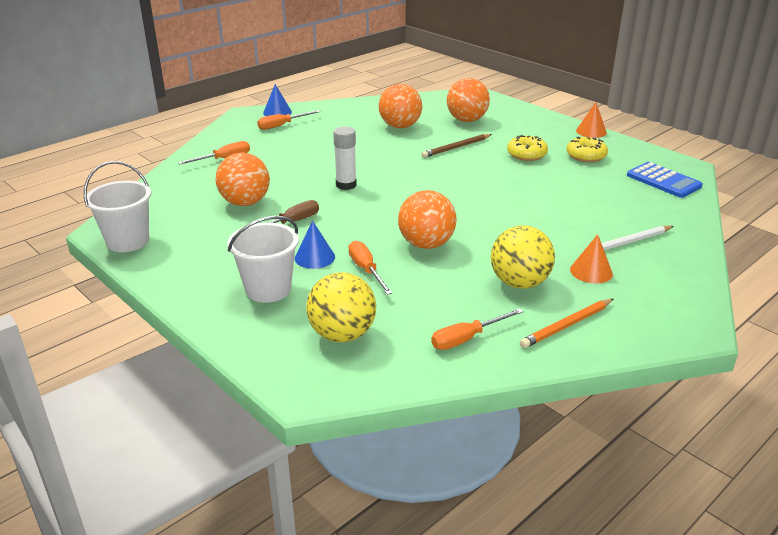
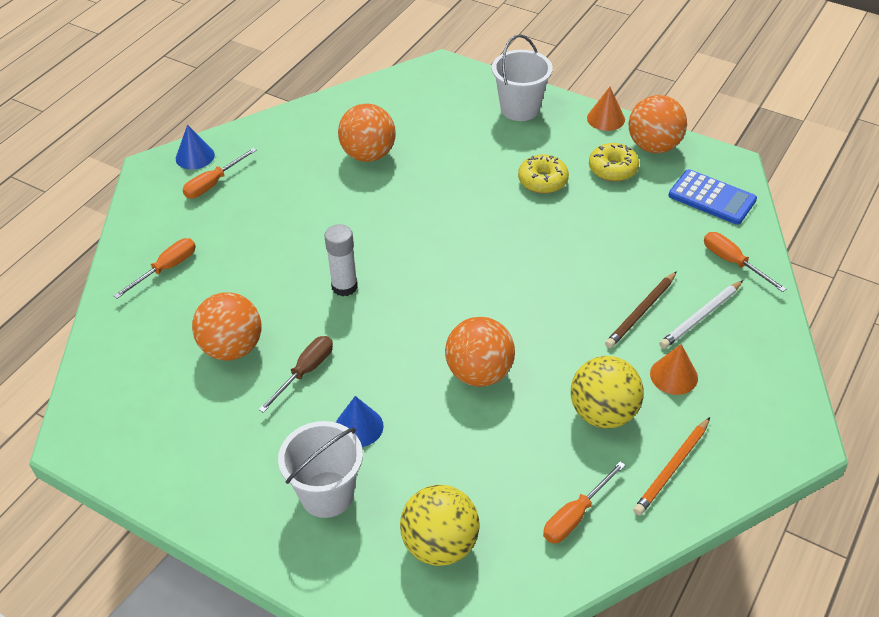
camera: 15 degrees left, 15 degrees up
(128, 241) = (116, 453): white bucket -> white bucket (520, 109)
(366, 270) = (427, 434): orange screwdriver -> orange screwdriver (733, 262)
(456, 147) = (454, 184): brown pencil -> brown pencil (641, 312)
(466, 120) = (448, 125): orange ball -> orange ball (654, 146)

